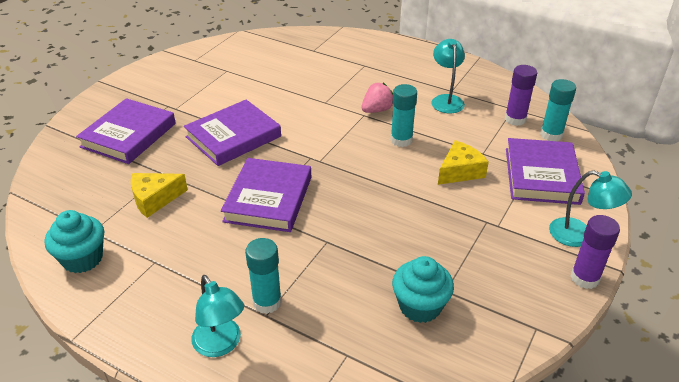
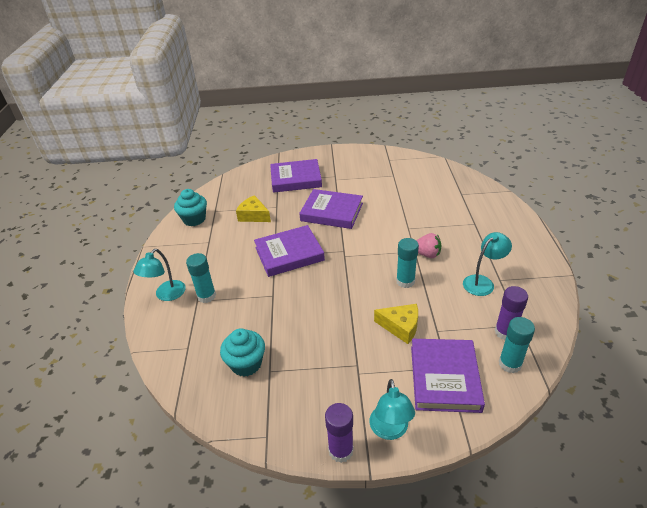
camera: 60 degrees right, 0 degrees up
(541, 175) = (444, 378): purple book -> purple book turned 60 degrees counterclockwise

